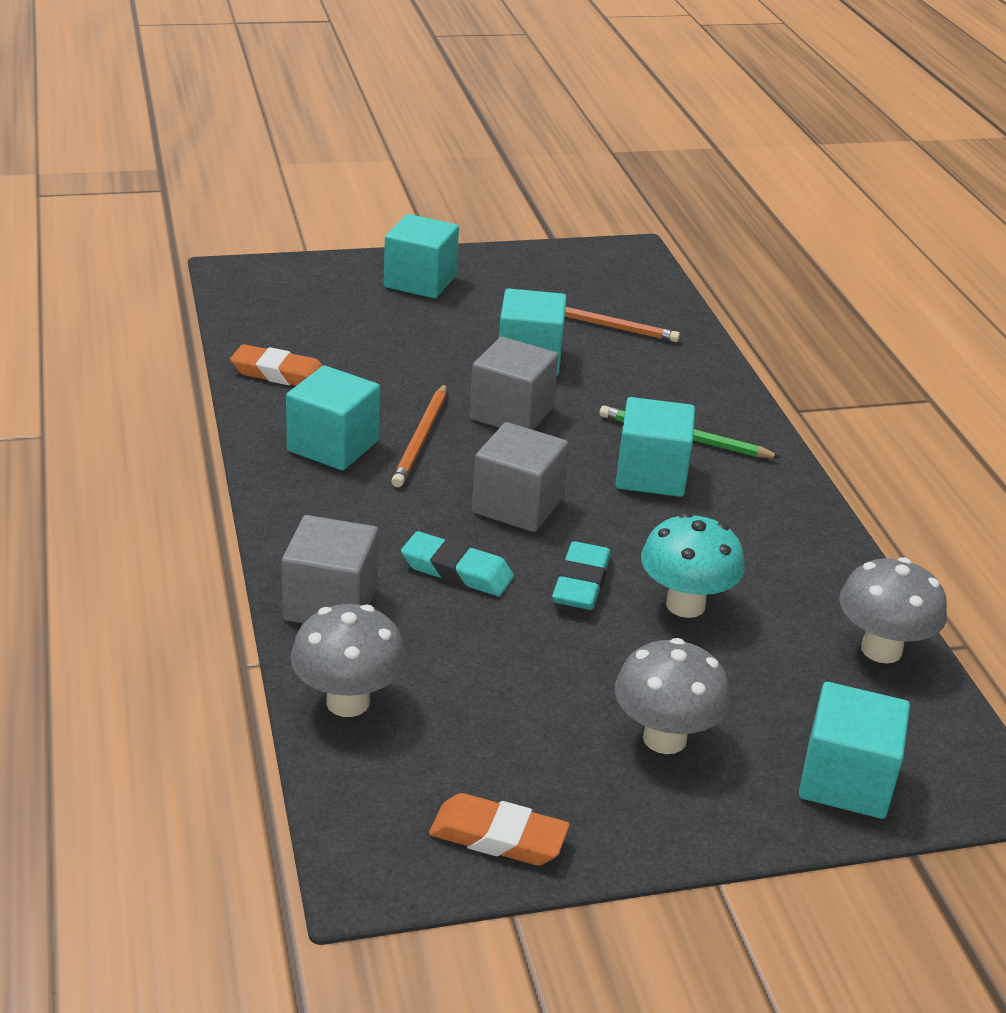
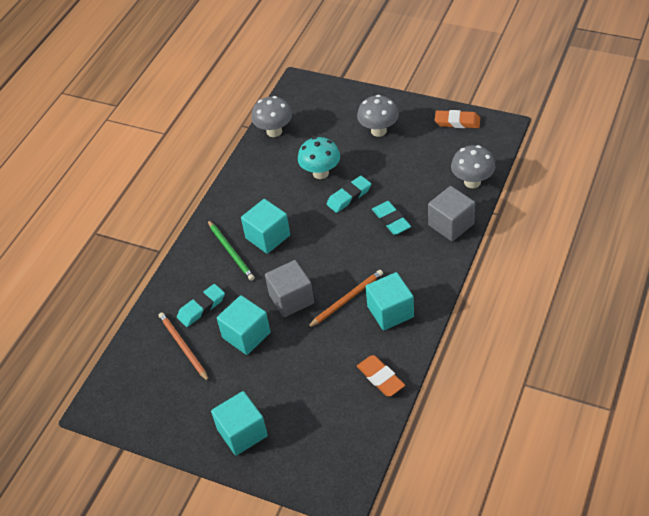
camera: 135 degrees left, 15 degrees up
(498, 837) = (457, 122): orange eraser -> orange eraser turned 45 degrees counterclockwise
(517, 505) = (339, 243): grey cube -> none
(634, 366) = (201, 307): none -> turquoise eraser
(846, 780) = (337, 99): turquoise cube -> none

